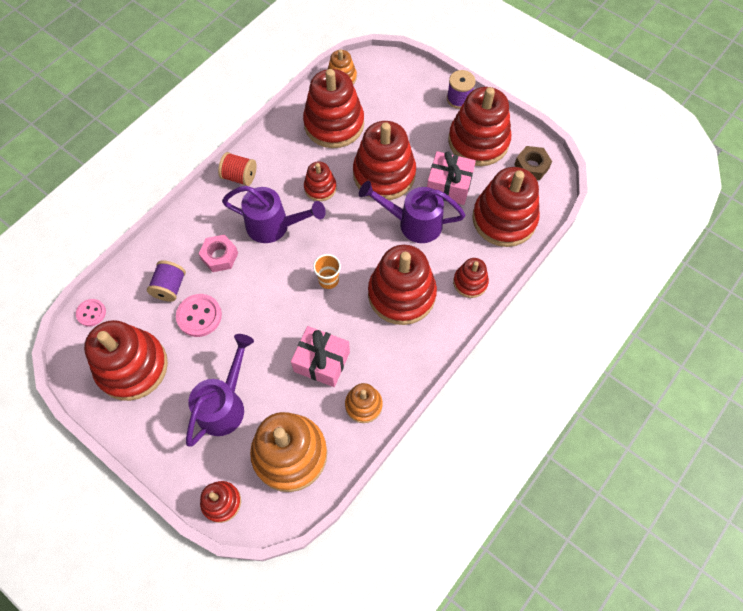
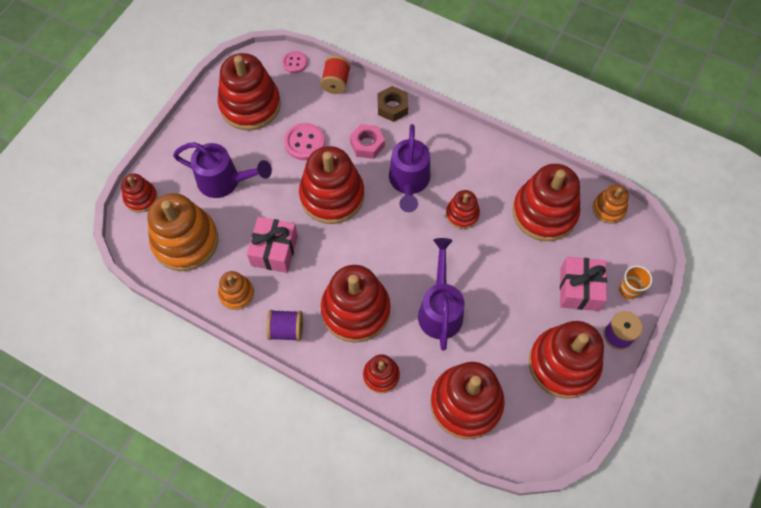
camera: 80 degrees right, 0 degrees up
(170, 287) = (329, 113): purple spool -> purple spool (286, 330)
(240, 177) = (457, 141): red spool -> red spool (336, 82)
(328, 280) = (359, 241): orange cup -> orange cup (629, 290)
(384, 174) = (493, 271): red stacking toy -> red stacking toy (332, 195)
(449, 186) = (495, 339): pink gift -> pink gift (579, 289)
(531, 166) = (544, 428): brown nut -> brown nut (392, 107)

